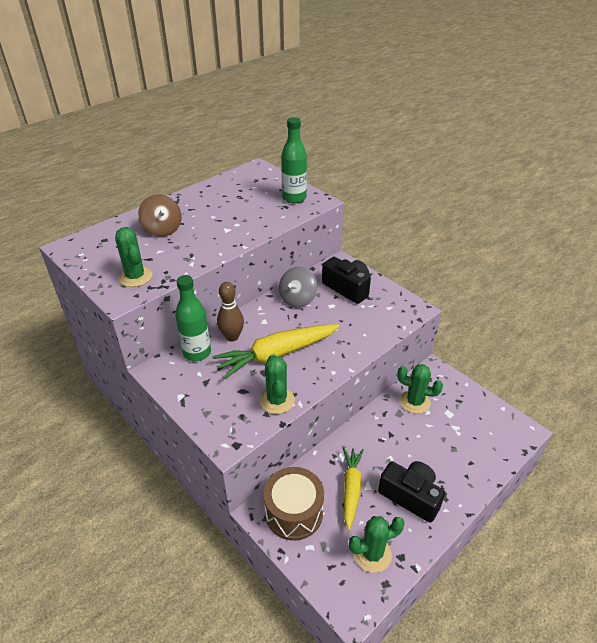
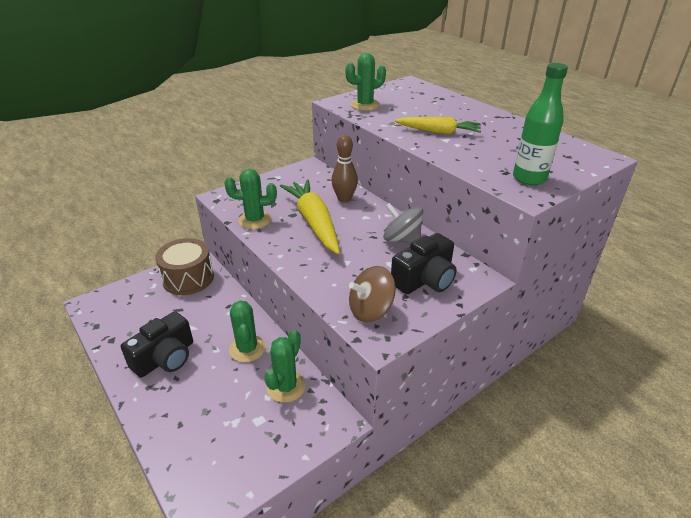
camera: 95 degrees right, 5 degrees down
(162, 229) = (441, 112): brown spinning top -> brown spinning top (370, 310)
(197, 353) = (326, 182): green bottle -> none
(351, 489) = (193, 315): yellow carrot -> yellow carrot (438, 132)
(372, 554) = (125, 321): green cactus -> green cactus (247, 349)

